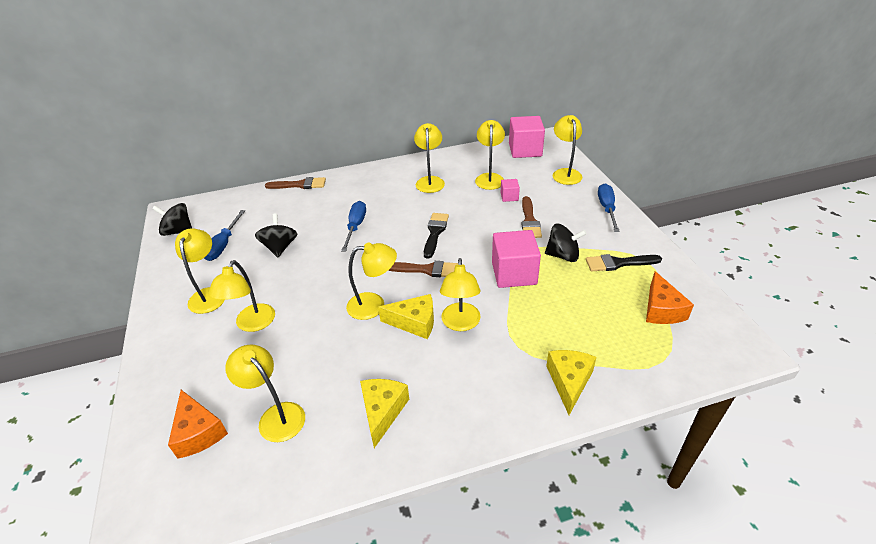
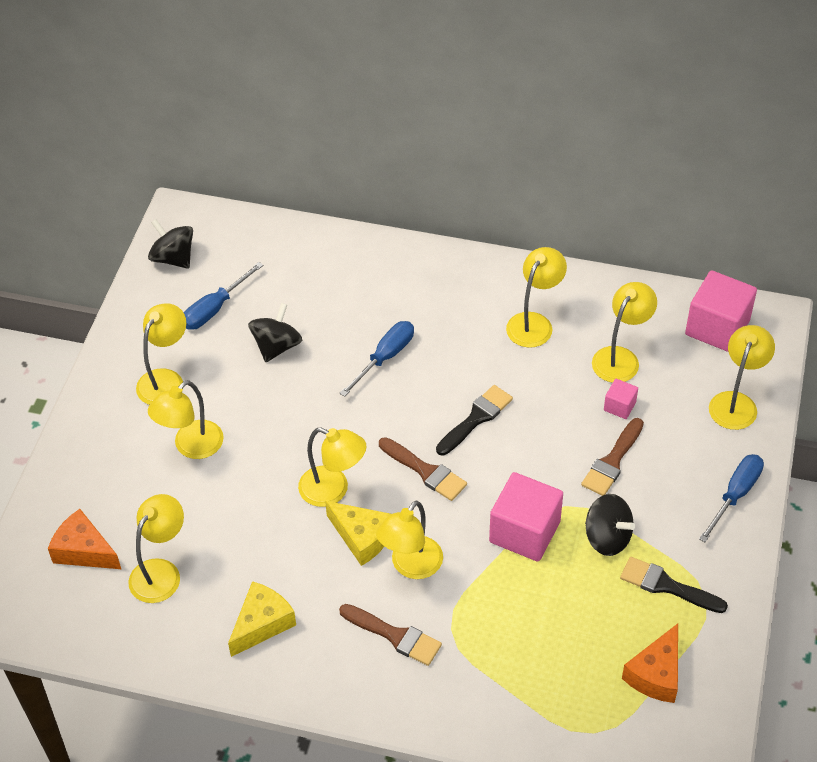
camera: 30 degrees right, 10 degrees up
(198, 432) = (84, 550): orange cheese -> orange cheese turned 120 degrees clockwise
(276, 415) = (161, 572): yellow lamp -> yellow lamp turned 45 degrees clockwise
(300, 185) = (358, 244): brown brush -> brown brush (395, 636)
(569, 382) = (470, 697): yellow cheese -> none

